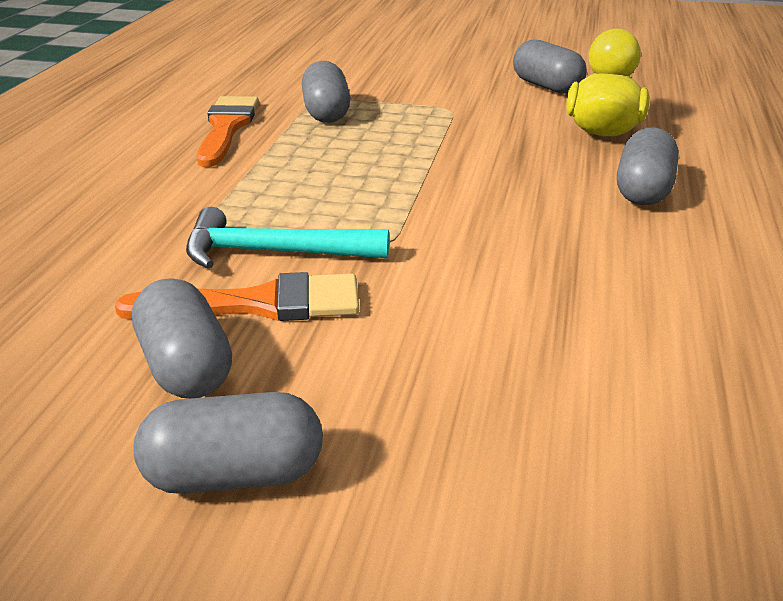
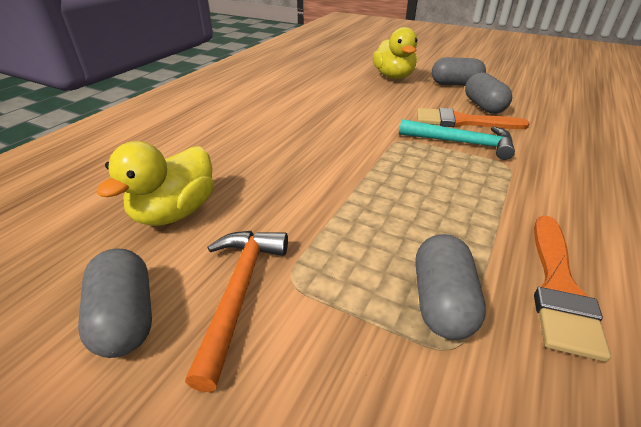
camera: 165 degrees left, 5 degrees up
(456, 491) = (393, 77): none -> yellow duck
(482, 101) = (240, 292): none -> orange hammer
(643, 190) = (226, 151): grey capsule -> none

